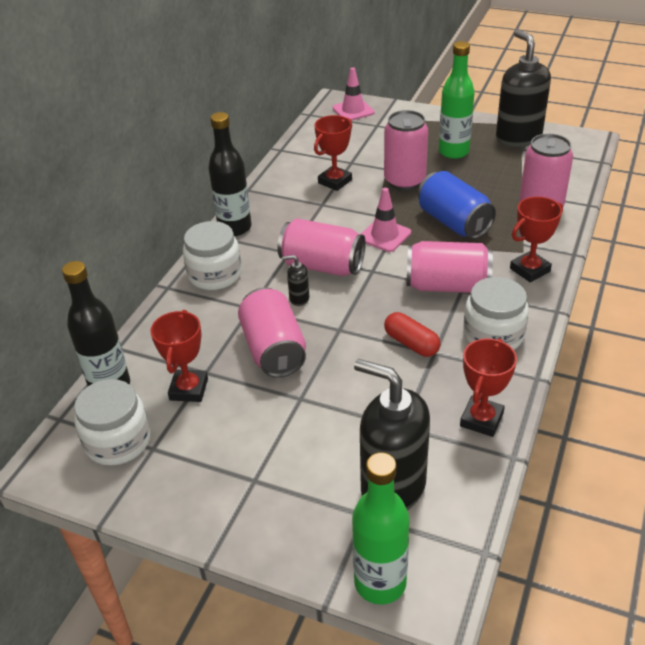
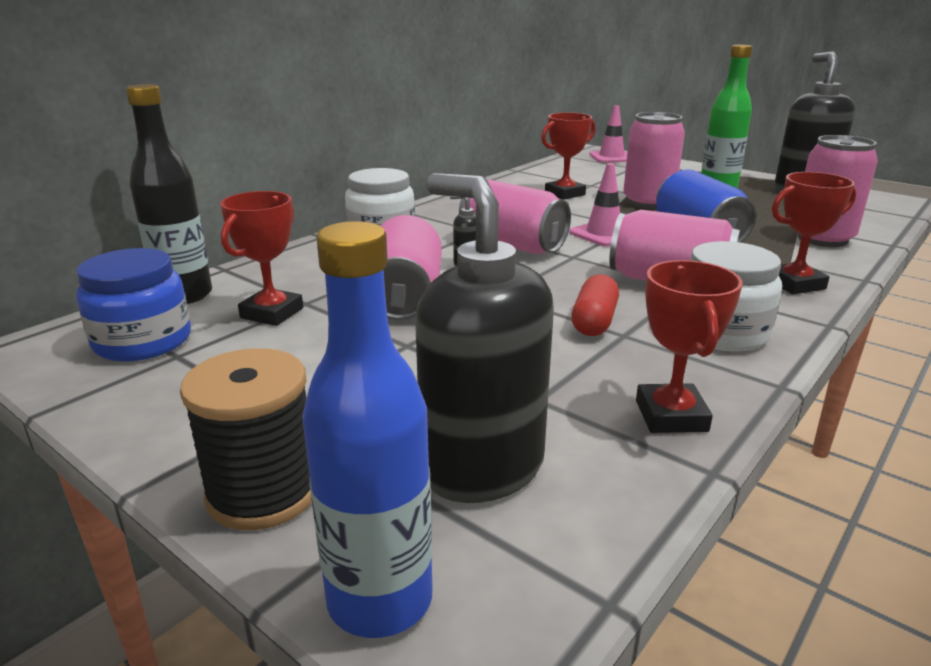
camera: 15 degrees right, 15 degrees down
(118, 441) = (143, 341): white jar -> blue jar
(235, 228) = (430, 209): black bottle -> none
(283, 539) = (263, 492): none -> black spool
(380, 583) = (380, 600): green bottle -> blue bottle
(411, 343) = (594, 321): red capsule -> red capsule turned 45 degrees clockwise
(481, 420) = (671, 416): red trophy -> red trophy turned 45 degrees counterclockwise

